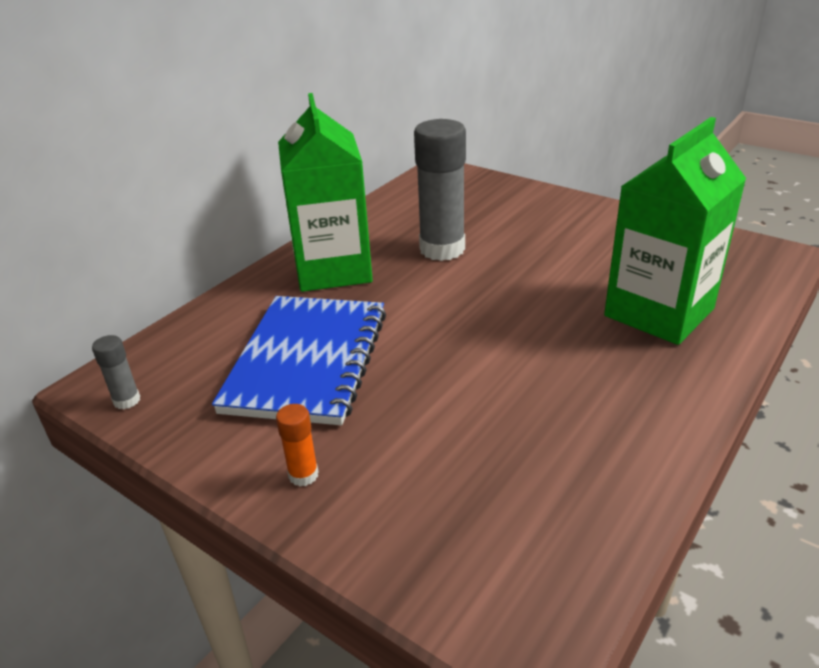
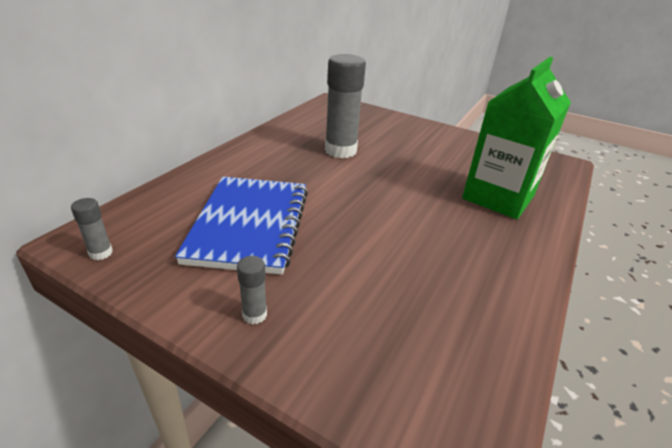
camera: 10 degrees left, 0 degrees up
(303, 475) = (254, 314): orange glue stick -> grey glue stick
(333, 269) = (263, 160): green carton -> none

